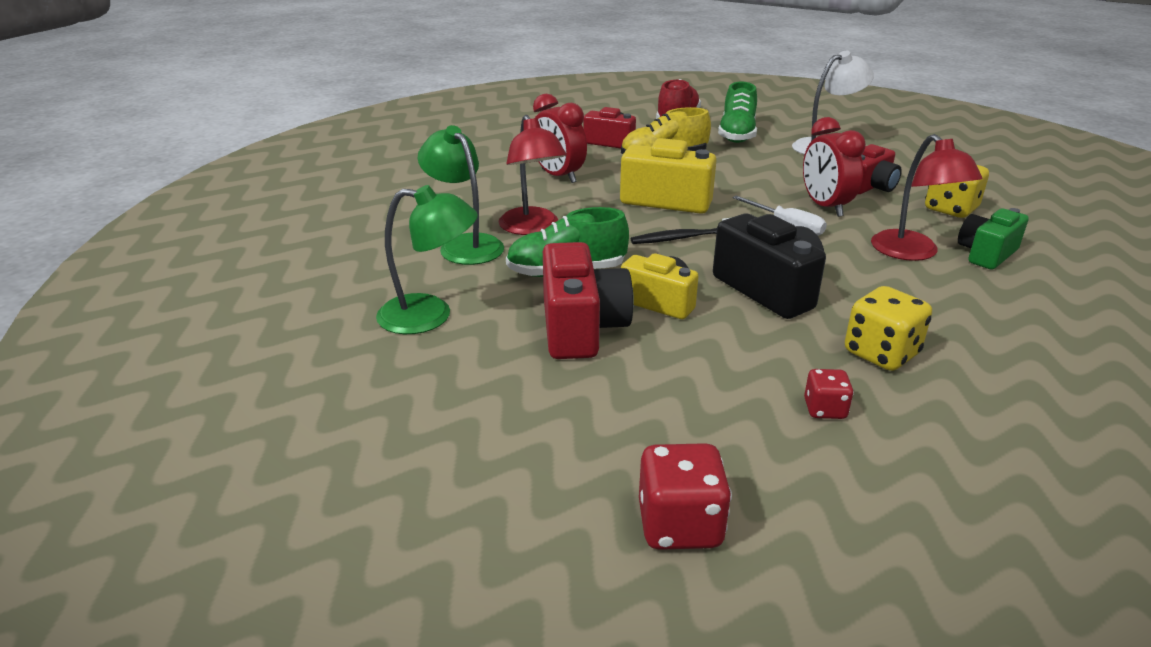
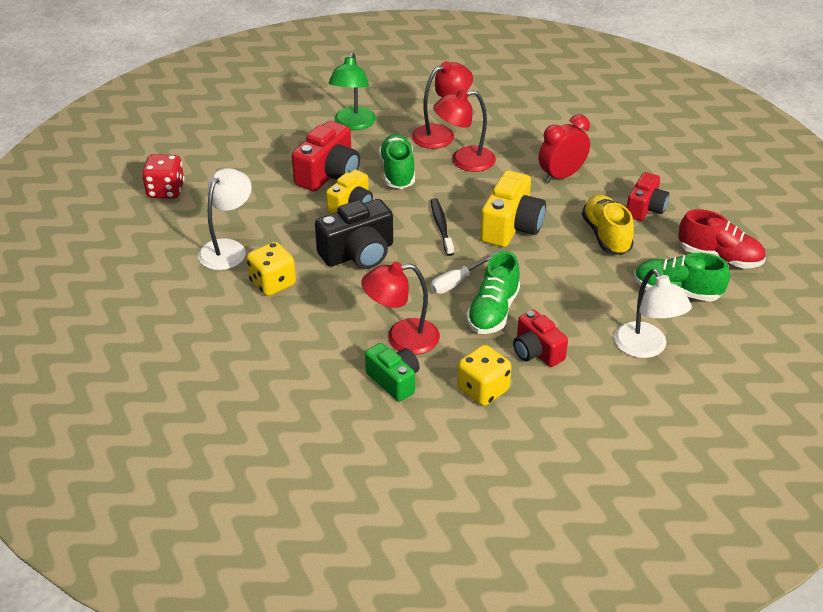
camera: 95 degrees right, 10 degrees up
(465, 245) = (441, 134): green lamp -> red lamp
(581, 327) = (329, 174): red camera -> red camera turned 60 degrees counterclockwise
(824, 409) = (228, 248): red dice -> white lamp
(825, 206) = (493, 311): red clock -> green shoe

